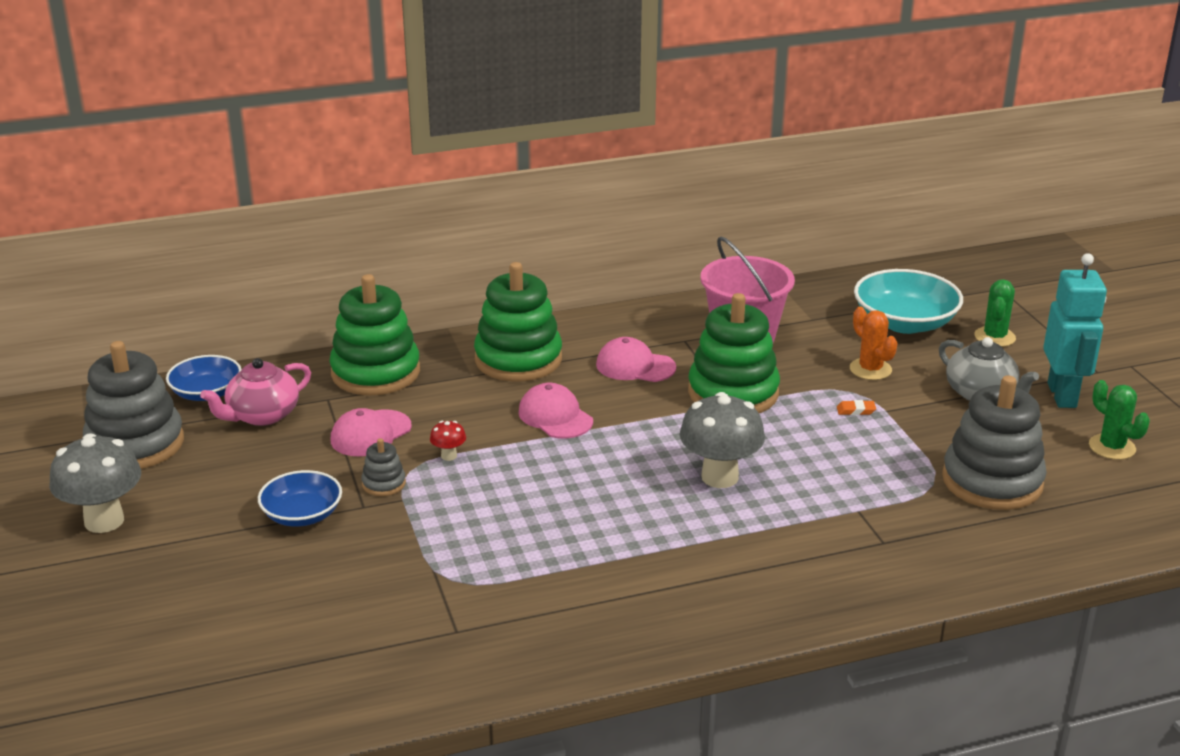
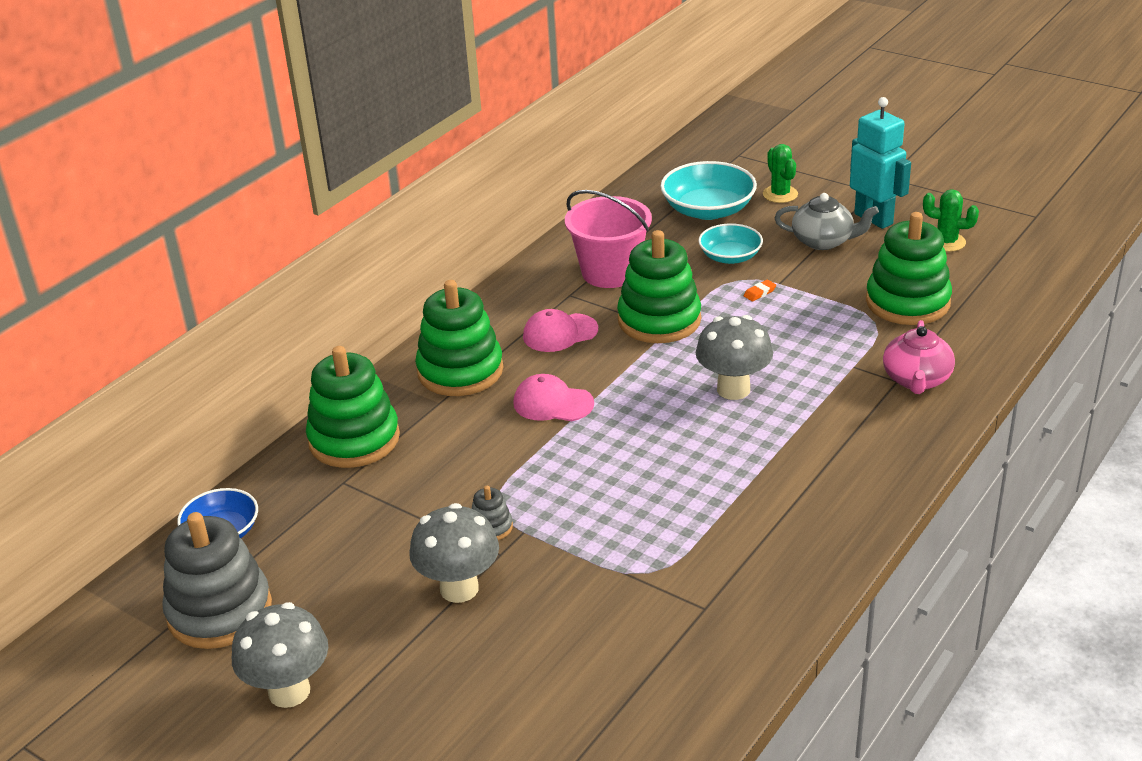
camera: 35 degrees left, 5 degrees up
(262, 415) = (304, 526): pink teapot -> pink teapot (916, 380)
(302, 515) = (459, 588): blue bowl -> grey mushroom
(370, 434) = (422, 492): pink cap -> none
(449, 456) = (512, 477): red mushroom -> none
(870, 369) = (730, 257): orange cactus -> turquoise bowl
(992, 481) = (907, 302): grey stacking toy -> green stacking toy

